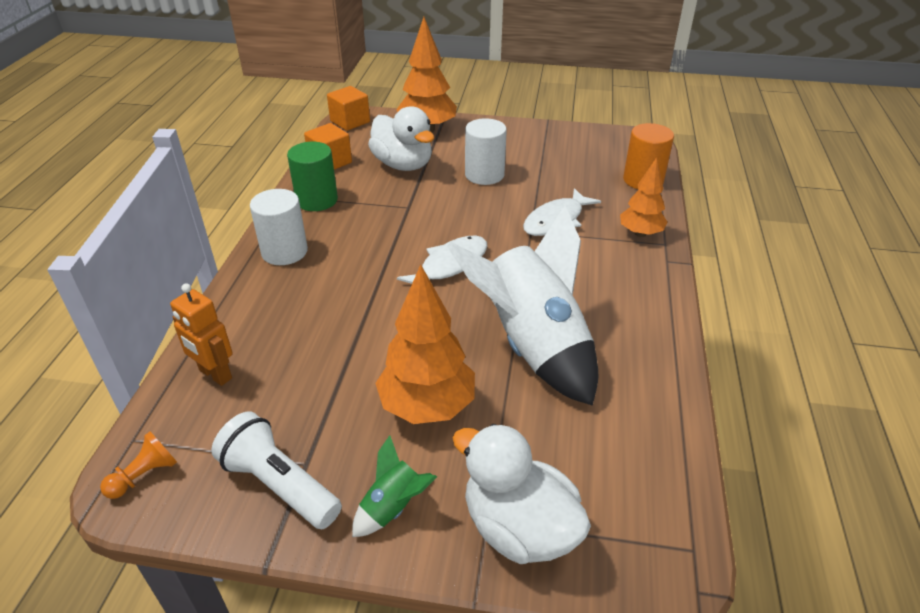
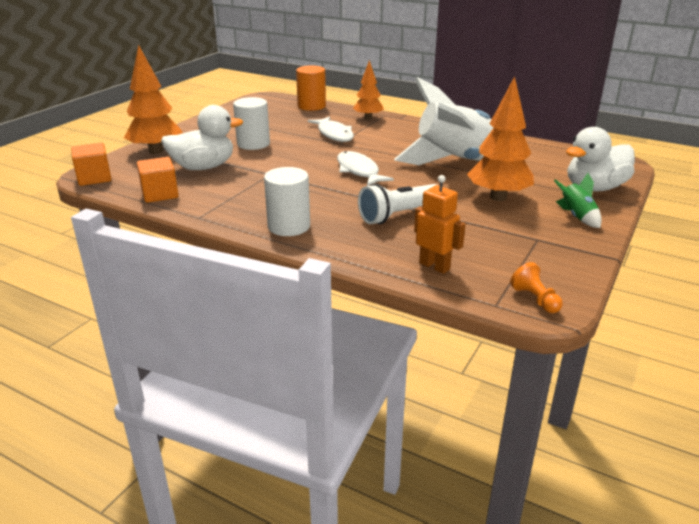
camera: 70 degrees left, 10 degrees down
(215, 374) = (434, 266): orange robot -> orange robot turned 105 degrees counterclockwise
(279, 485) = (553, 249): white flashlight -> white flashlight (398, 215)
(317, 200) = (220, 206): green cylinder -> none

